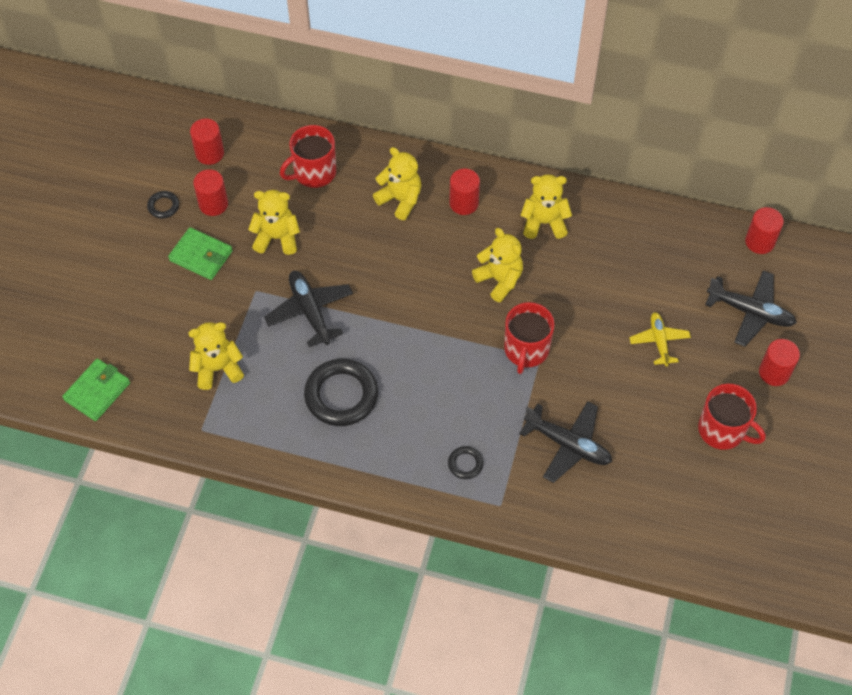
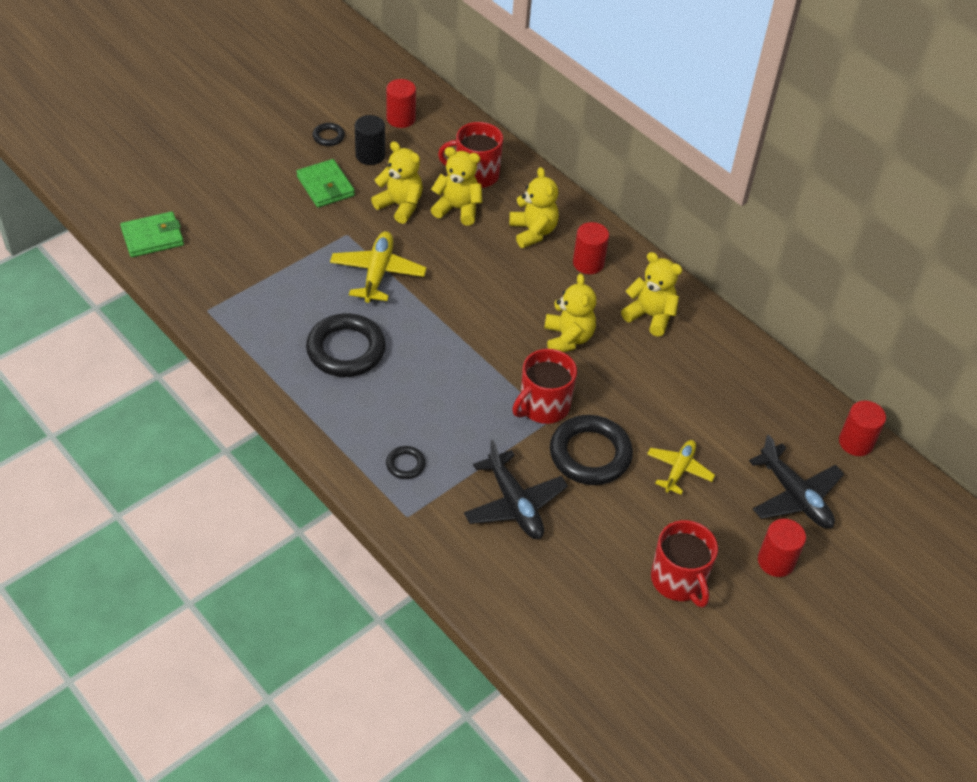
camera: 30 degrees right, 10 degrees down
(213, 204) = (370, 155): red cylinder -> black cylinder
(217, 368) = (262, 273): yellow teddy bear -> yellow teddy bear (457, 209)
(310, 311) = (377, 273): black plane -> yellow plane
(589, 369) = (590, 454): none -> black ring

